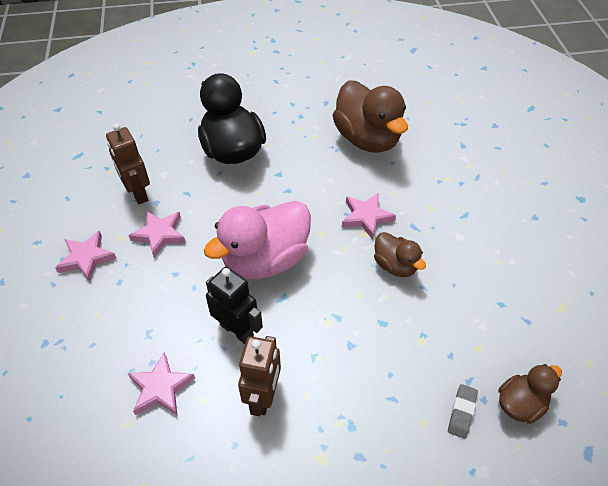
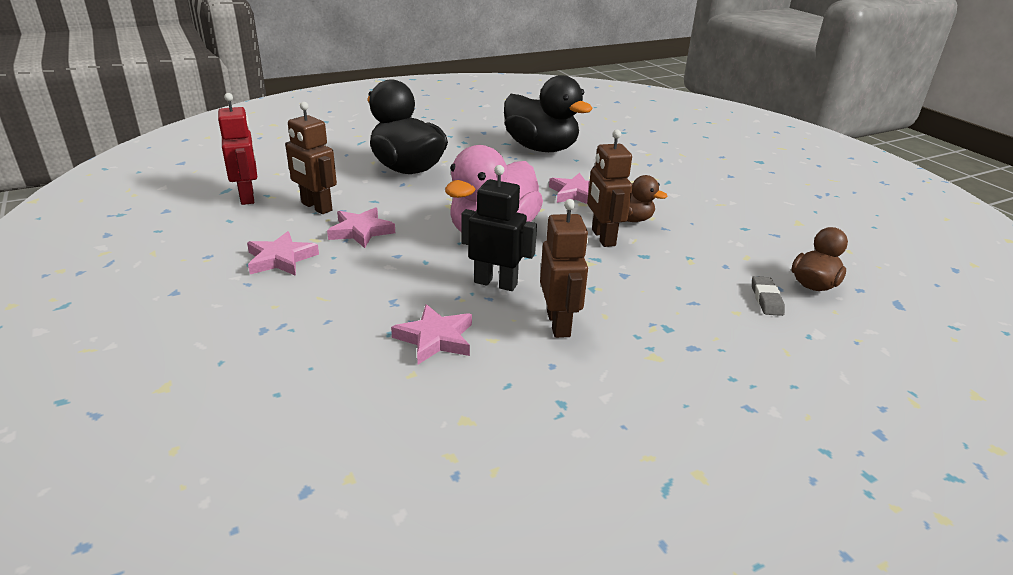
camera: 20 degrees left, 20 degrees down
(91, 168) = (247, 197): none -> red robot
(358, 288) = (603, 238): none -> brown robot
(367, 139) = (541, 148): brown duck -> black duck

